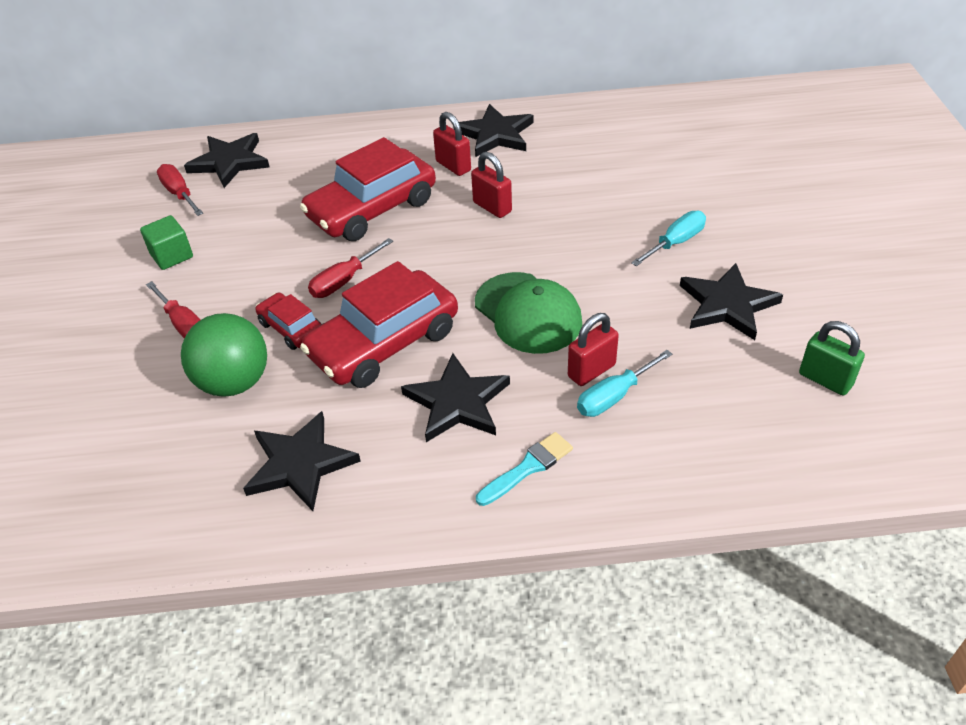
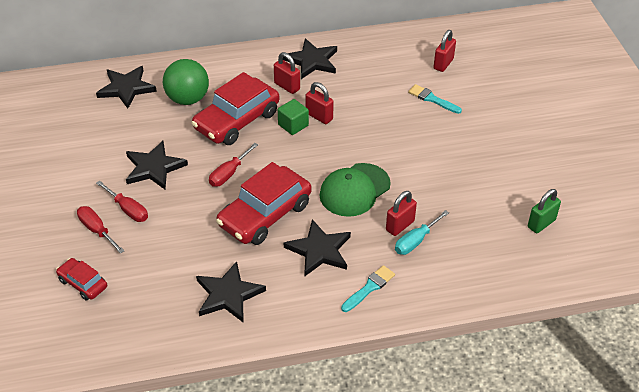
camera: 10 degrees left, 0 degrees up
(172, 255) = (104, 161): green cube -> green cube (293, 125)
(179, 194) = (96, 114): red screwdriver -> red screwdriver (97, 230)
(234, 382) = (172, 246): green ball -> green ball (187, 99)
(291, 328) = (201, 208): red car -> red car (83, 283)
(528, 313) = (354, 190): green cap -> green cap turned 90 degrees clockwise
(664, 189) = (432, 99): none -> turquoise brush
(676, 242) = (443, 137): turquoise screwdriver -> none
(686, 143) = (443, 64): none -> red padlock
(727, 305) = (479, 178): black star -> black star (154, 168)
(825, 380) = (541, 223): green padlock -> green padlock turned 75 degrees counterclockwise

